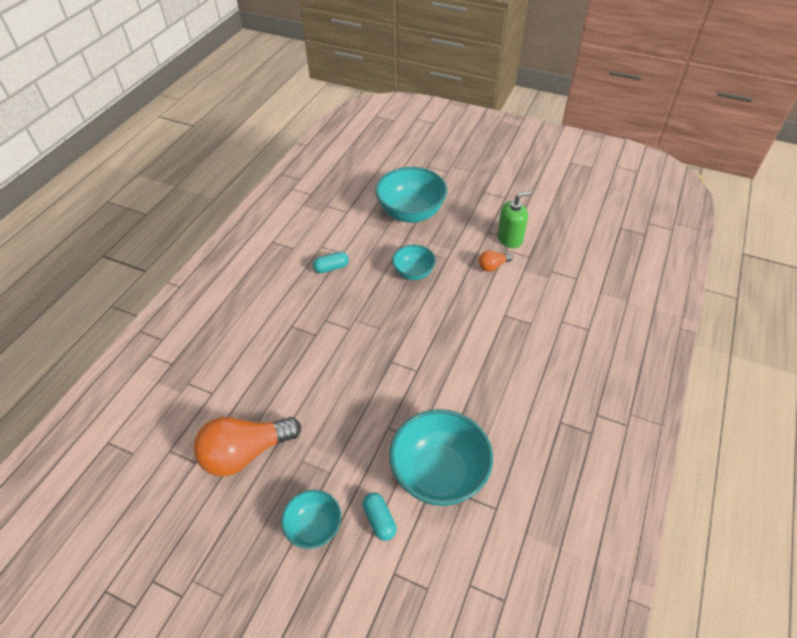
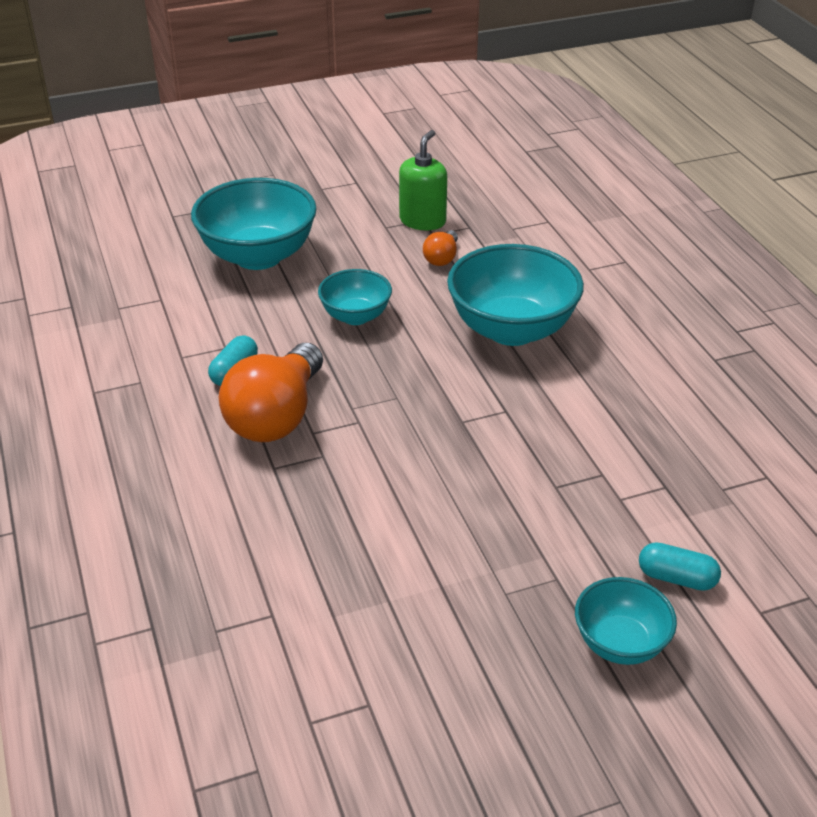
camera: 45 degrees left, 10 degrees down
(245, 453) = (423, 640): orange light bulb -> orange light bulb (276, 416)
(439, 474) = (671, 488): turquoise bowl -> turquoise bowl (511, 329)

